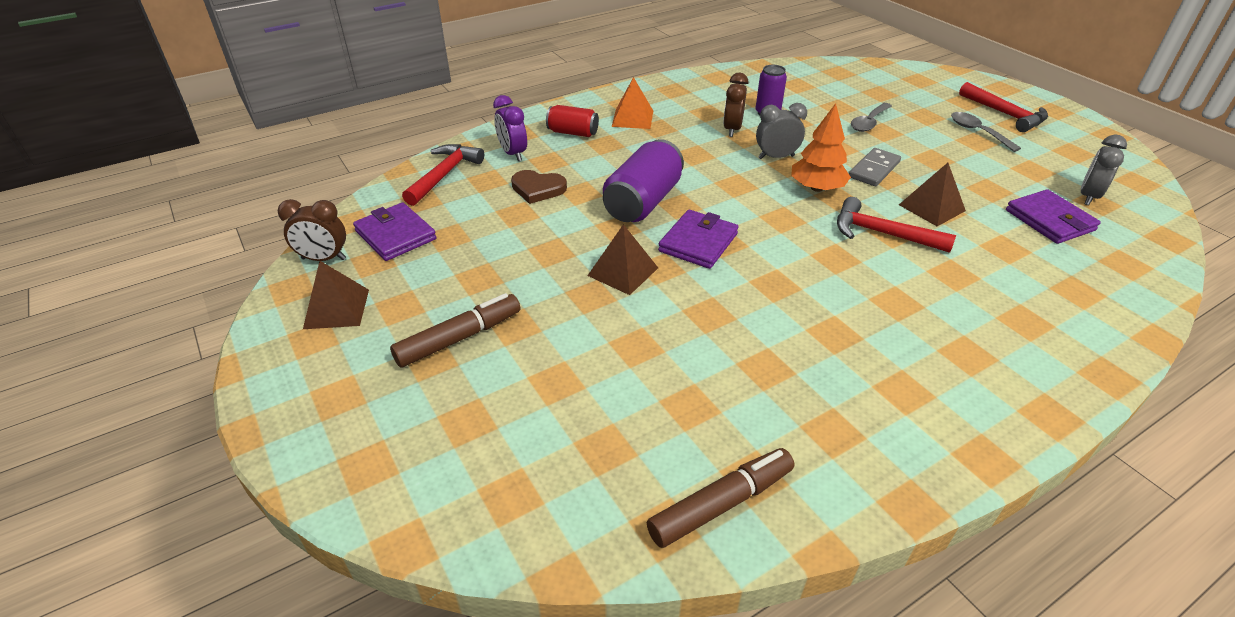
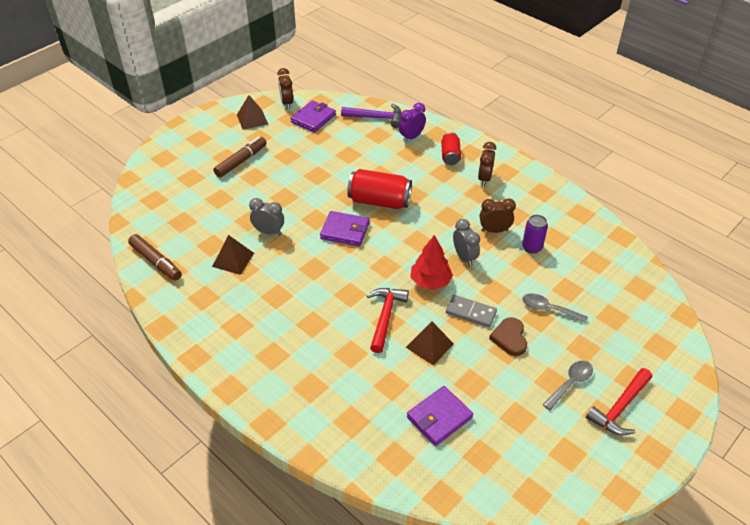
camera: 75 degrees right, 5 degrees up
(444, 175) = (376, 118): red hammer -> purple hammer
(459, 338) = (241, 161): brown marker -> brown marker turned 90 degrees counterclockwise
(538, 189) = (376, 156): brown heart -> brown heart (509, 338)
(623, 271) = (307, 205): brown pyramid -> brown pyramid (233, 259)
(632, 118) = (484, 179): orange pyramid -> brown clock
(643, 202) = (379, 201): purple can -> red can
(816, 188) = (430, 281): orange tree -> red tree
(1088, 196) = (488, 450): grey clock -> grey clock (269, 232)

